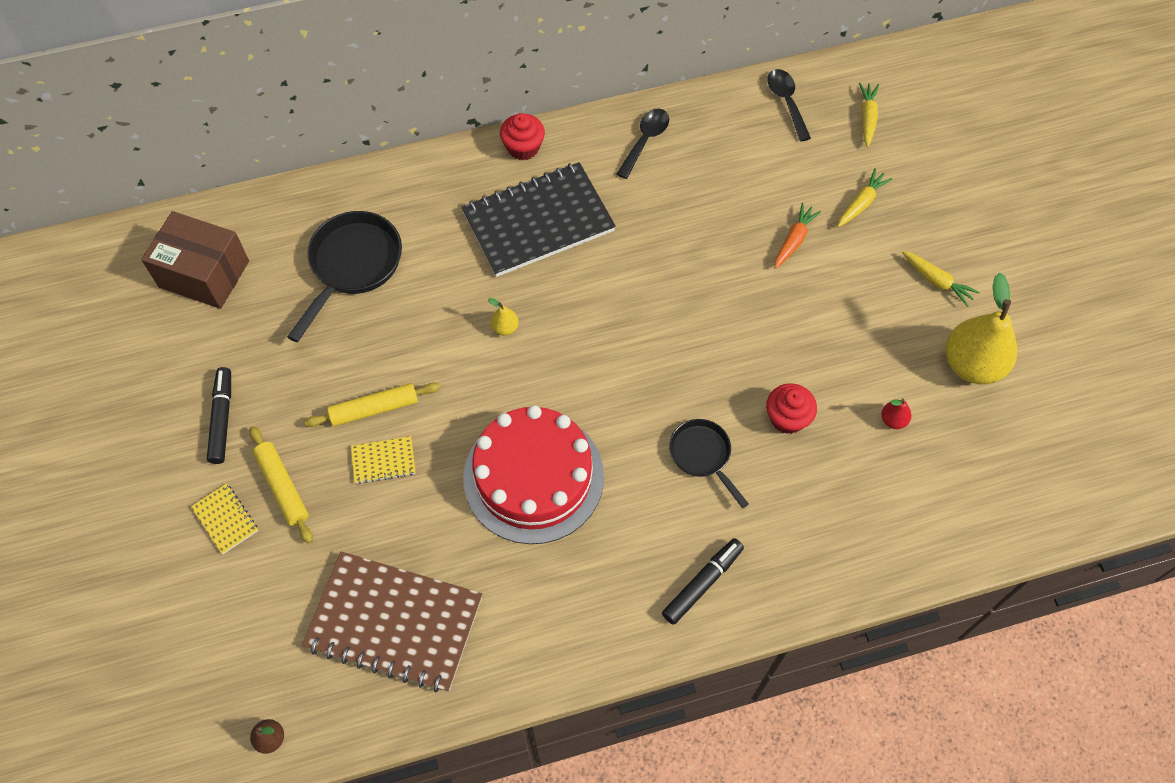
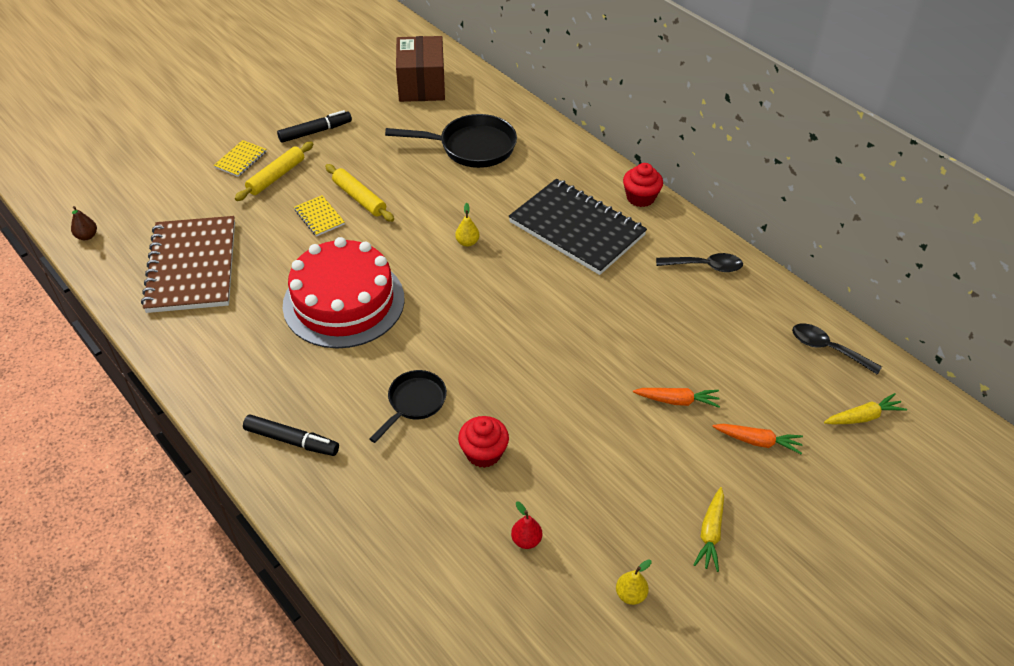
camera: 65 degrees right, 15 degrees down
(786, 102) = (827, 349): black spoon -> black spoon turned 105 degrees counterclockwise
(861, 203) = (757, 441): yellow carrot -> orange carrot
(972, 364) = (630, 594): yellow pear -> yellow pear, size x0.42

